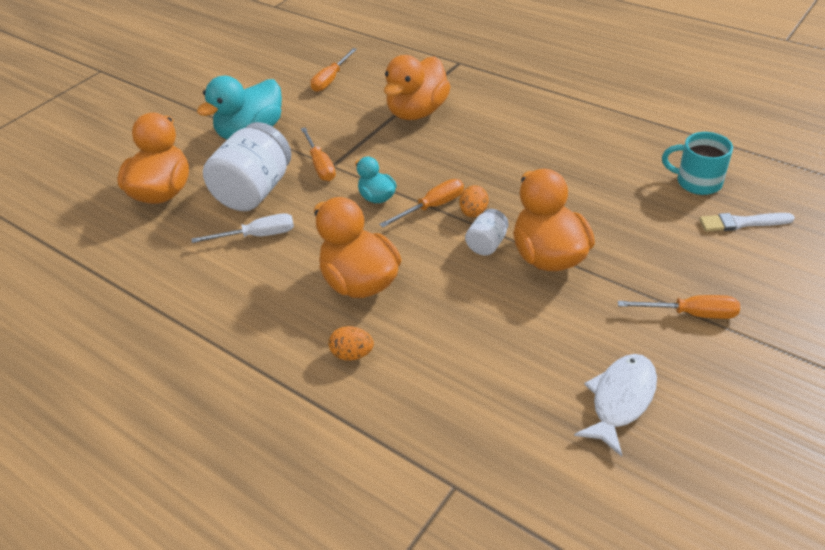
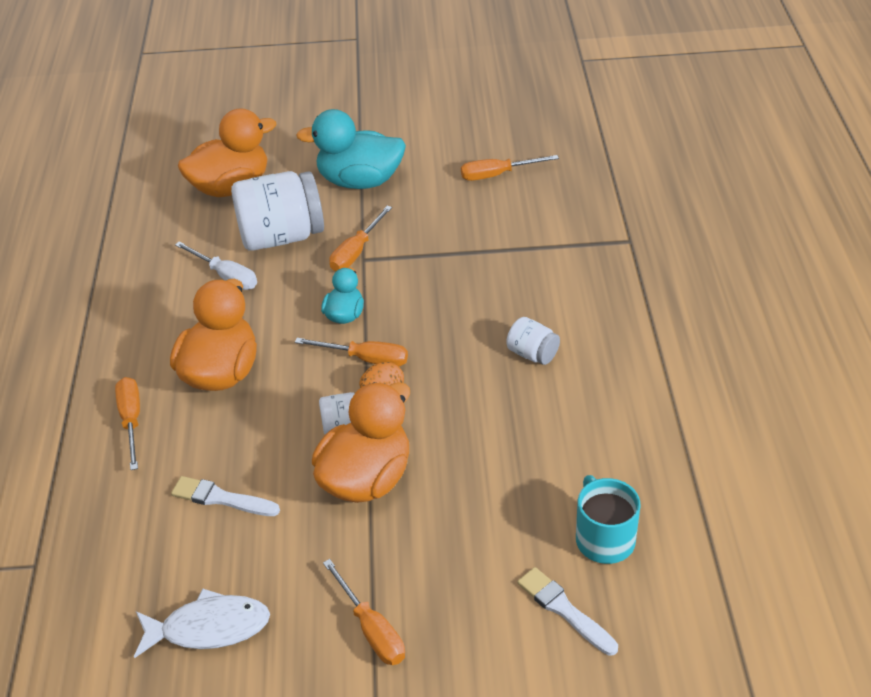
camera: 50 degrees right, 0 degrees up
(352, 354) = (131, 420): orange egg -> orange screwdriver
(417, 112) = (506, 263): orange duck -> none
(493, 337) = (221, 498): none -> white brush
(512, 138) = (532, 354): none -> white jar

